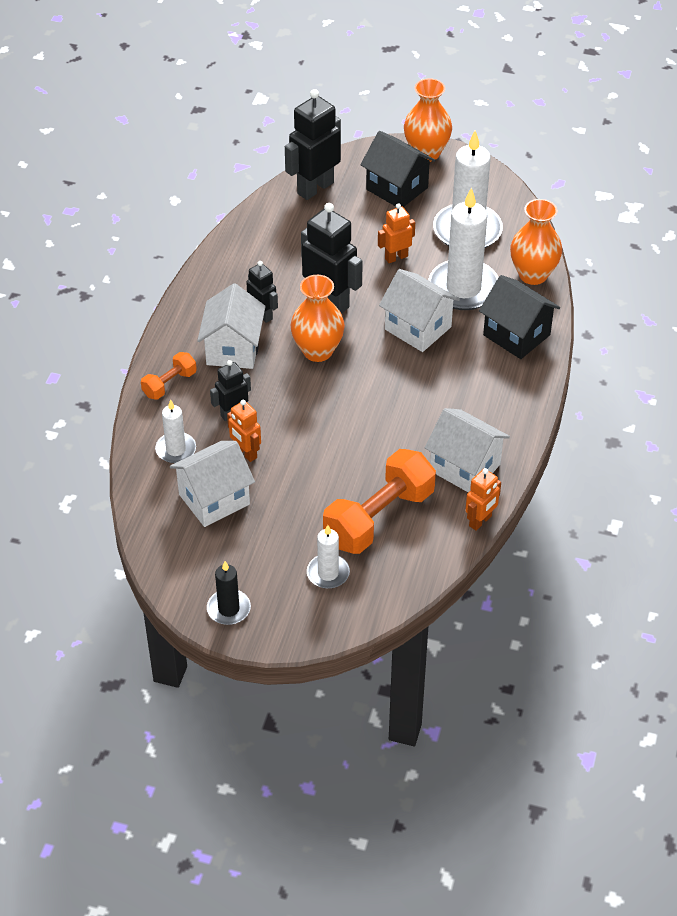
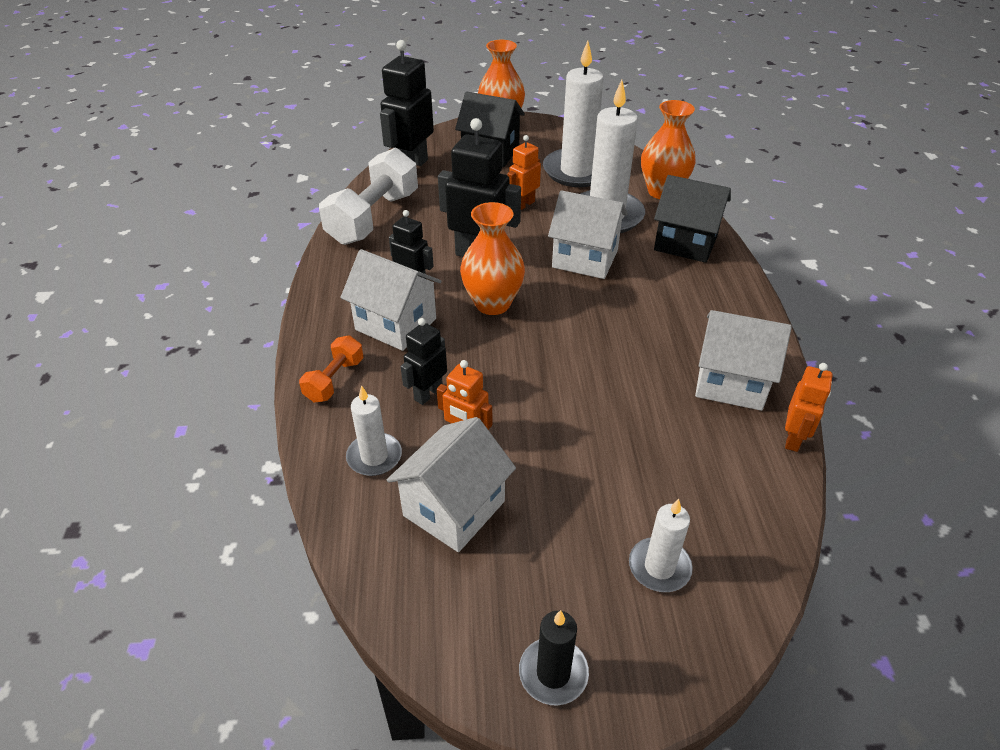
camera: 20 degrees left, 5 degrees down
(233, 349) = (396, 324): white house -> white house turned 45 degrees counterclockwise
(257, 239) = (373, 218): none -> white dumbbell
(379, 517) = (675, 470): orange dumbbell -> none

